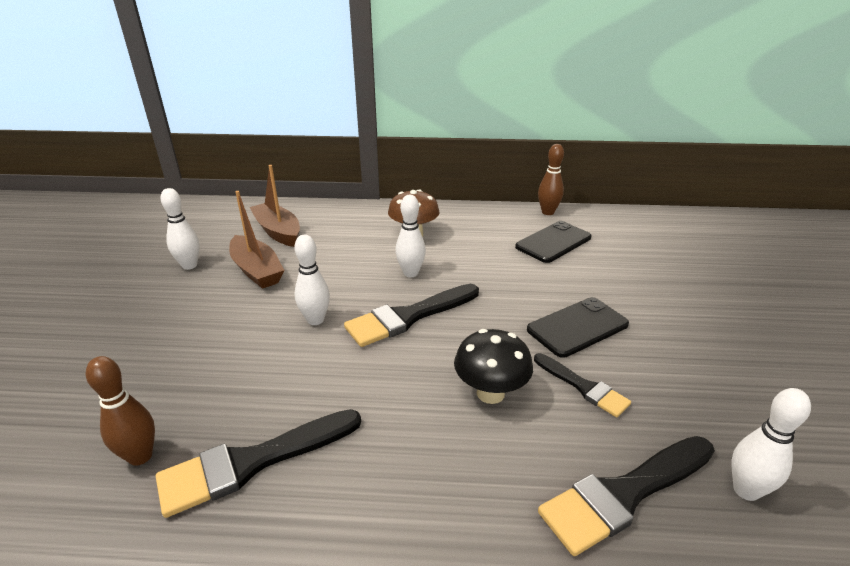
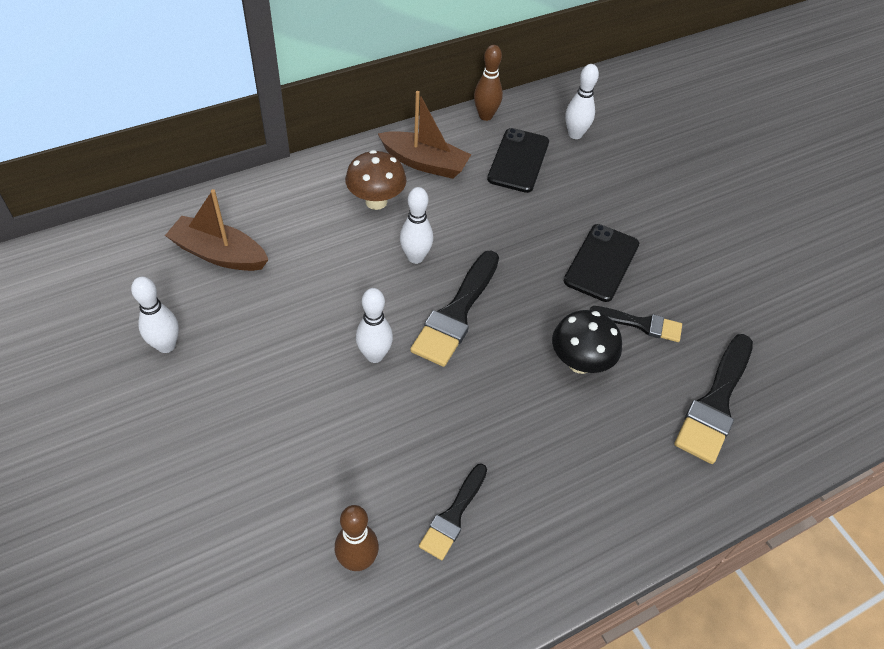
camera: 35 degrees left, 20 degrees up
(253, 462) = (453, 515): black brush -> black brush, size x0.60
(256, 270) = (252, 320): brown boat -> brown boat (424, 163)
(746, 490) = (780, 363): white bowling pin -> white bowling pin (575, 134)

